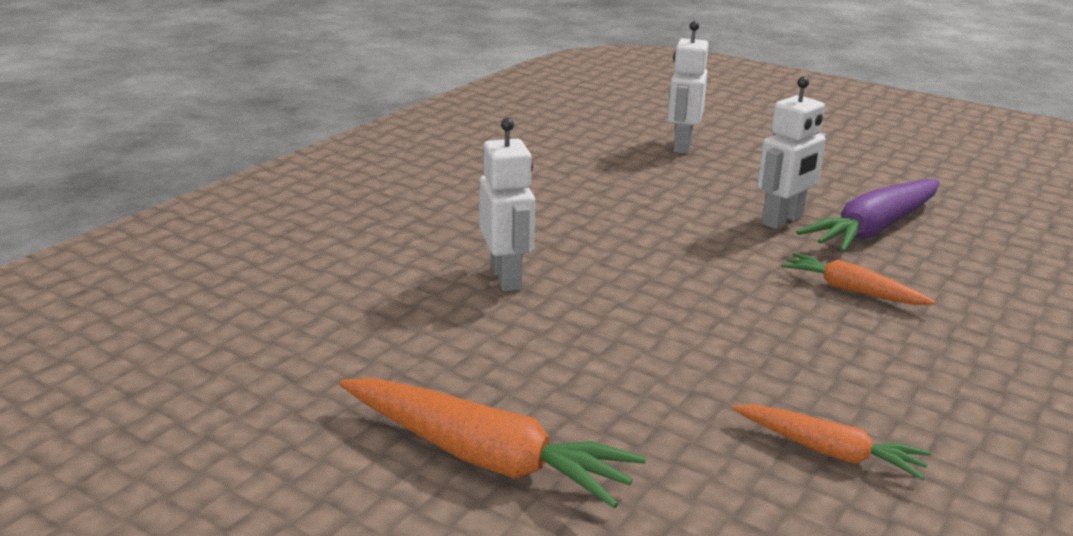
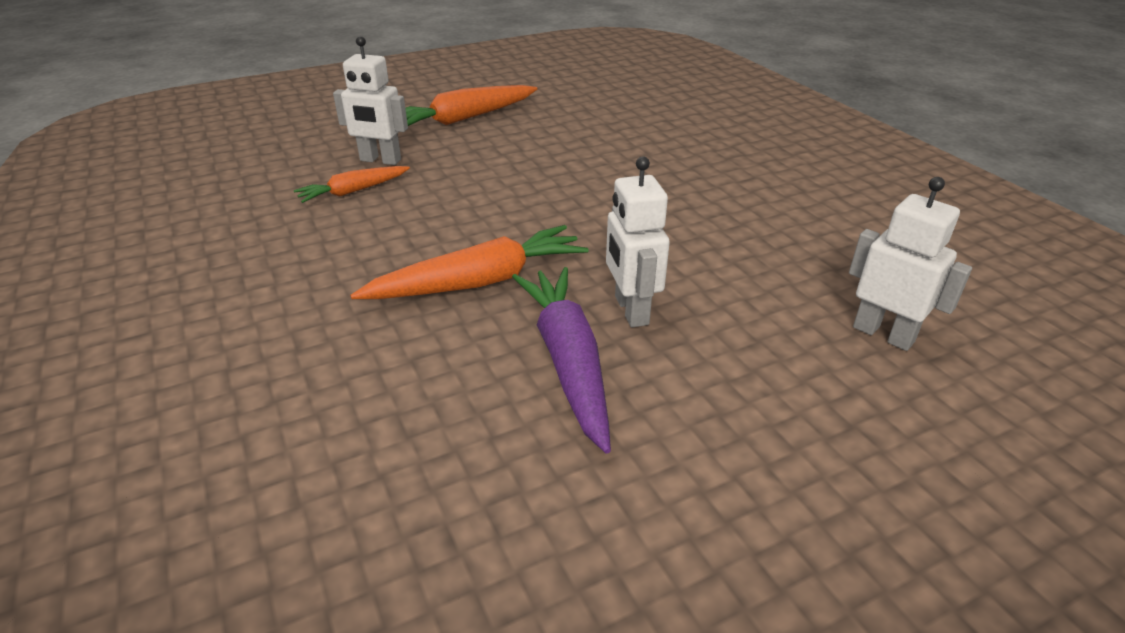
camera: 120 degrees right, 10 degrees up
(506, 278) = (627, 160): white robot -> white robot (380, 160)
(851, 290) = (479, 282): orange carrot -> orange carrot, size x1.68

